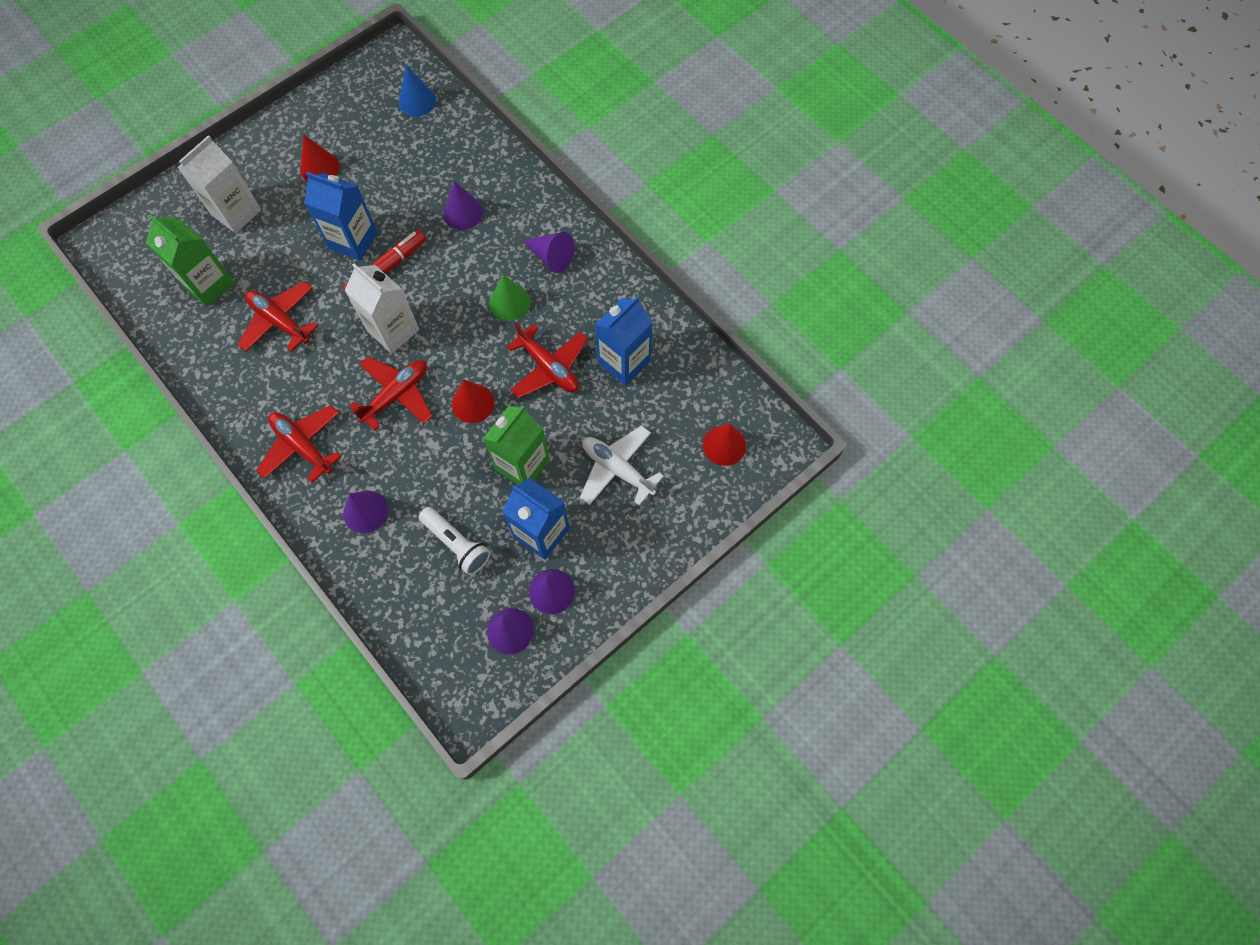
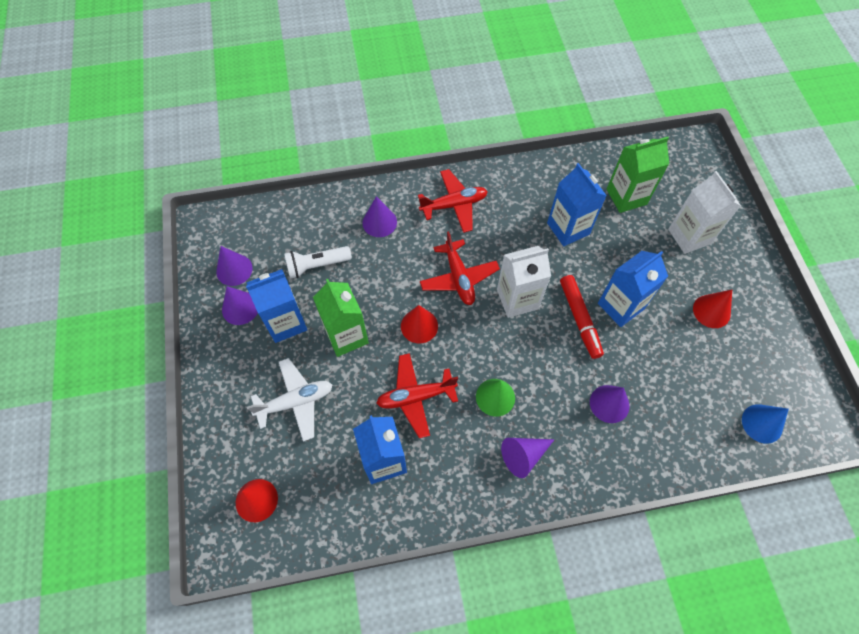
camera: 120 degrees right, 5 degrees down
(280, 321) = (568, 228): red plane -> blue carton

